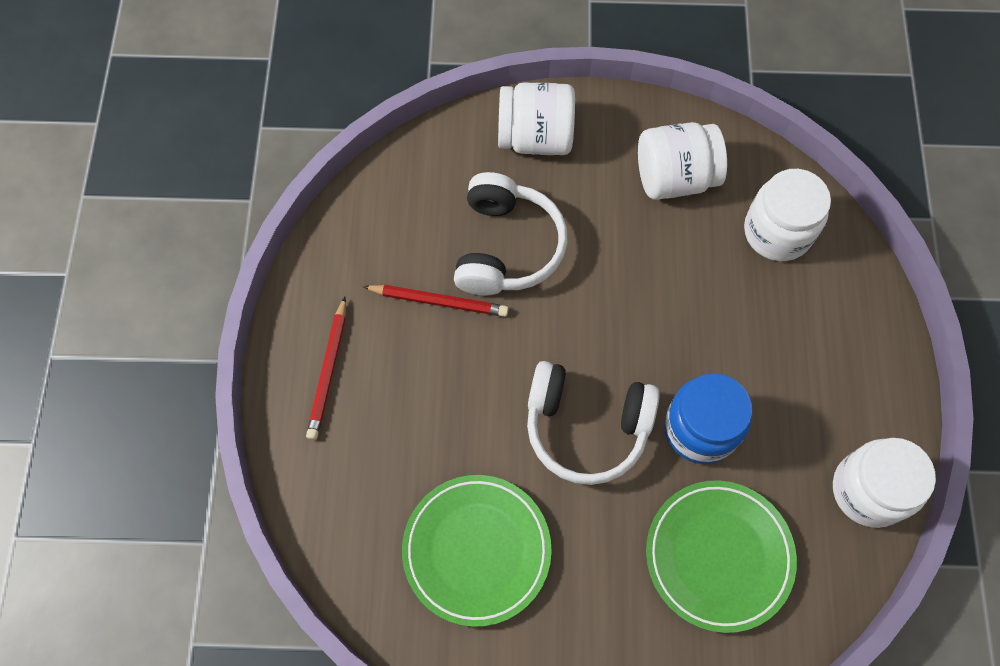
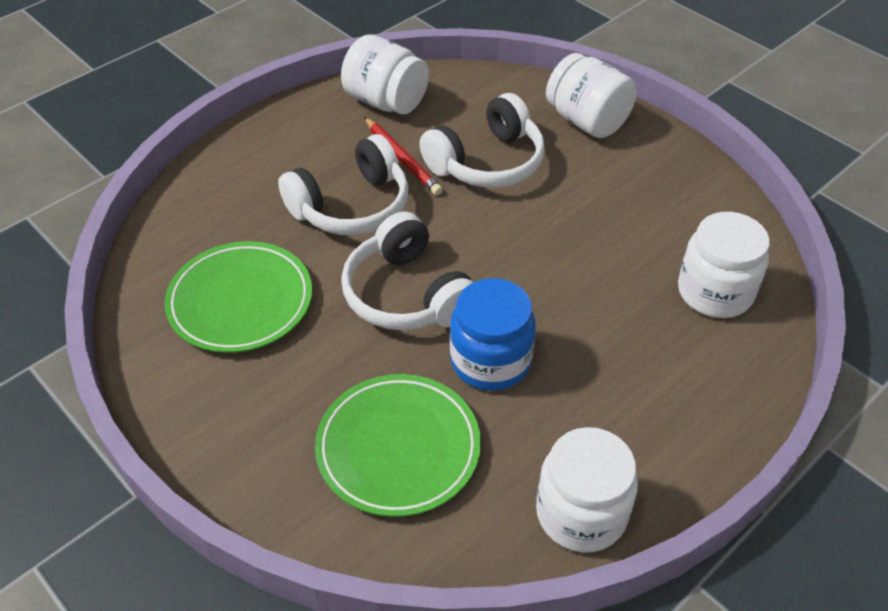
camera: 45 degrees right, 20 degrees down
(328, 371) = (286, 145): red pencil -> none
(454, 384) = (351, 206): none -> white headphones
(674, 178) = (667, 206): white jar -> white jar (386, 101)

